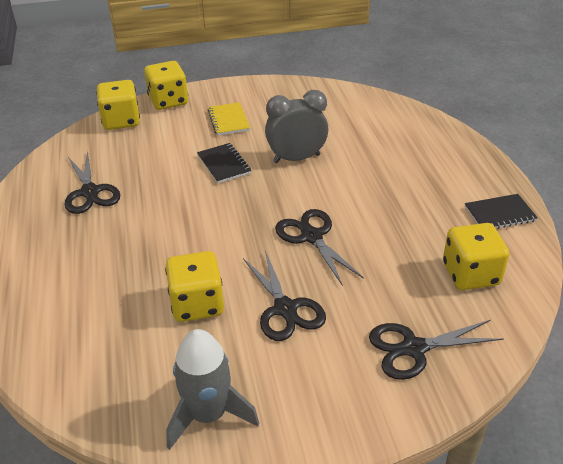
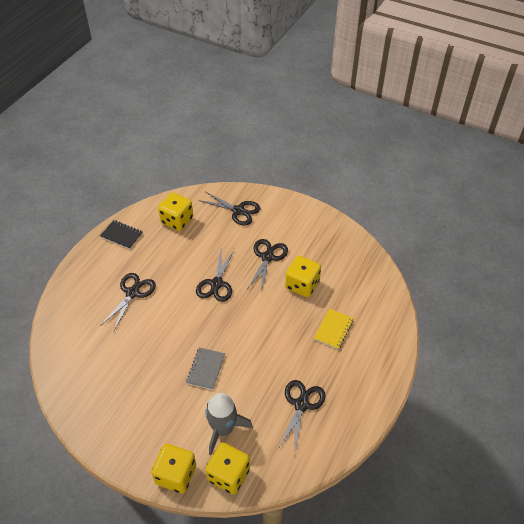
camera: 140 degrees left, 10 degrees up
(208, 414) = (336, 238): grey rocket -> grey rocket (223, 429)
(223, 164) = (206, 369): black notebook -> grey notebook
(228, 120) = (160, 413): yellow notebook -> yellow notebook (333, 329)
(296, 158) = (162, 342): grey clock -> none
(389, 174) = (133, 293): none -> black scissors

